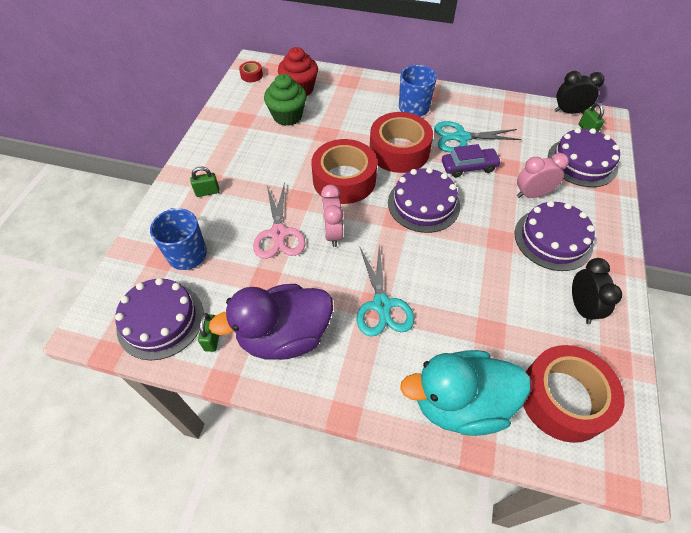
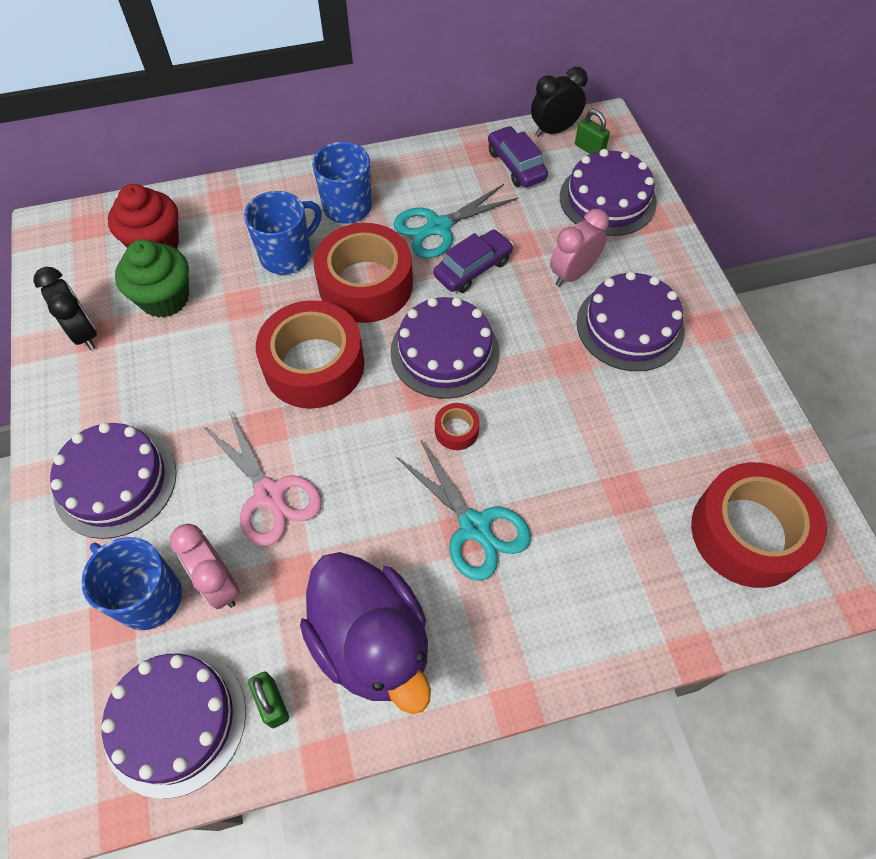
camera: 30 degrees left, 5 degrees up
(207, 192) = (115, 482): green padlock -> purple cake
(251, 75) = (60, 251): red tape -> red tape (456, 430)
(284, 336) = (372, 642): purple duck -> purple duck turned 75 degrees counterclockwise
(333, 233) = (347, 456): pink clock -> pink clock (219, 583)
(364, 120) = (287, 255): none -> blue mug
(460, 403) = (641, 605): turquoise duck -> none
(531, 122) = (516, 165): none -> purple car
(581, 307) = (708, 403): black clock -> black clock (84, 333)

